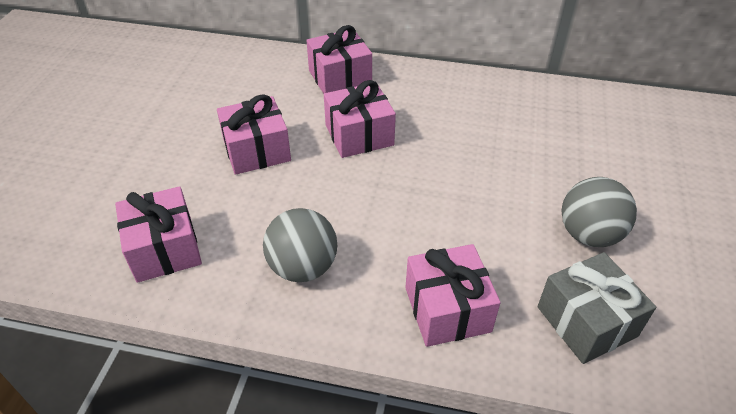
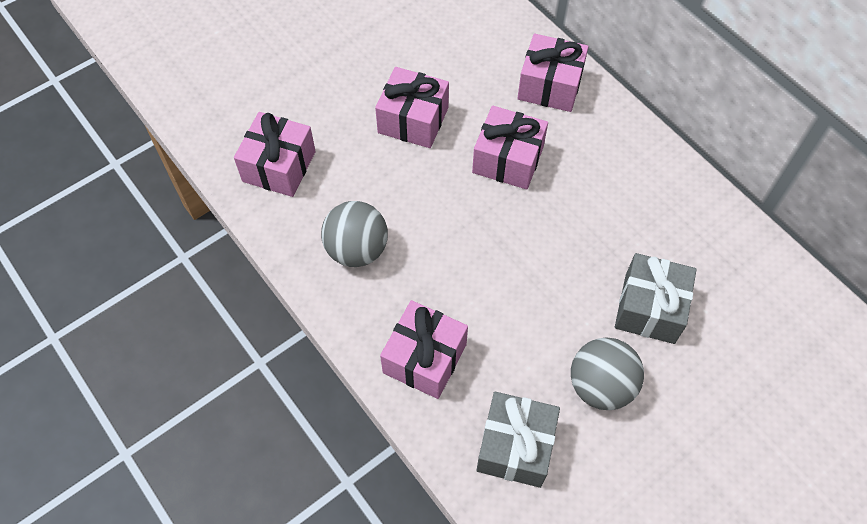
camera: 40 degrees right, 15 degrees up
(558, 165) = (649, 308): none -> grey gift

